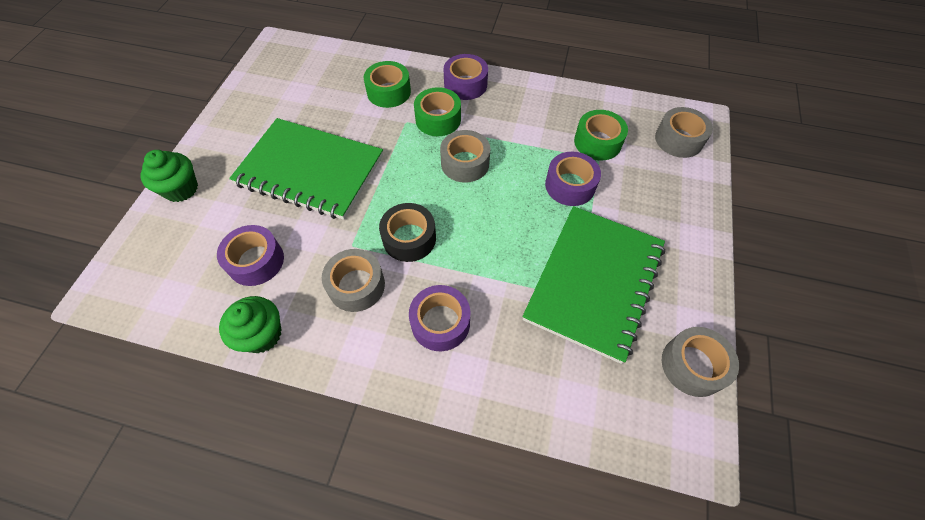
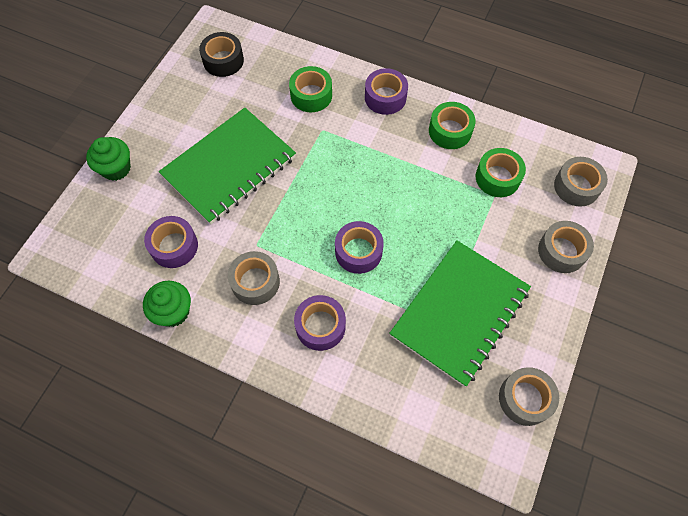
camera: 10 degrees right, 5 degrees up
(310, 170) = (229, 167): green notebook -> green notebook turned 75 degrees counterclockwise
(409, 238) = (306, 246): black tape -> black tape (223, 60)
(438, 119) = (352, 131): green tape -> green tape (450, 131)
(465, 163) = (369, 181): grey tape -> grey tape (561, 251)
(570, 185) = (460, 218): purple tape -> purple tape (358, 251)

